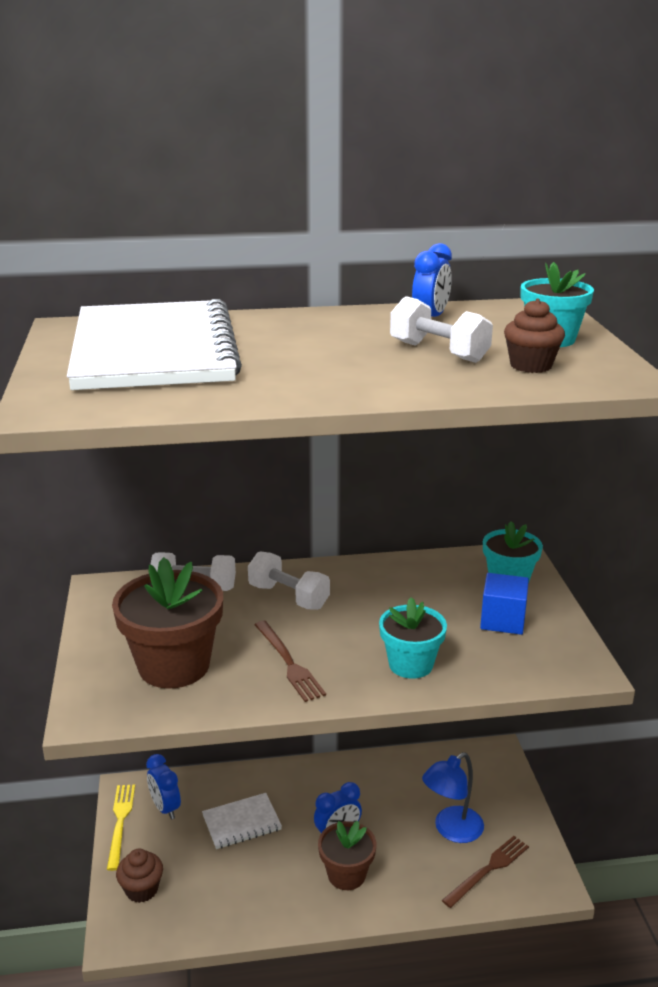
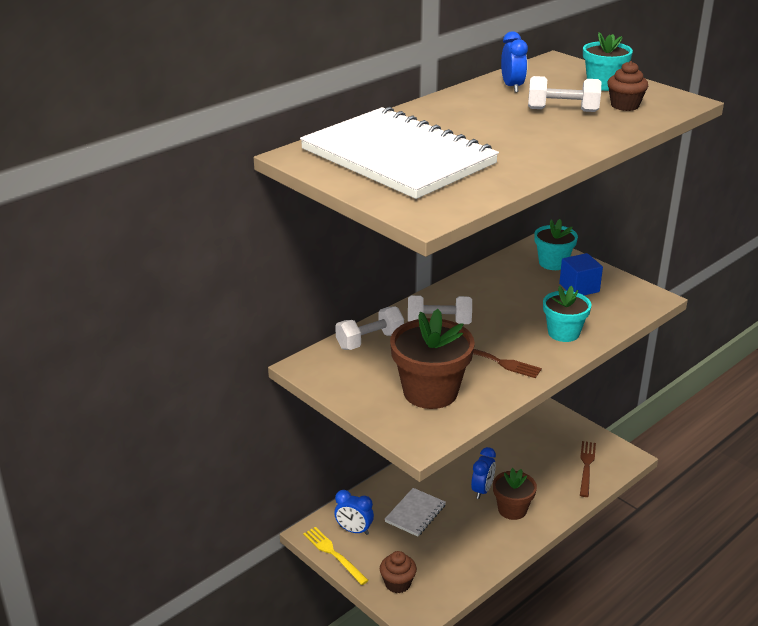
camera: 35 degrees left, 5 degrees up
(451, 830) = (545, 455): blue lamp -> none

